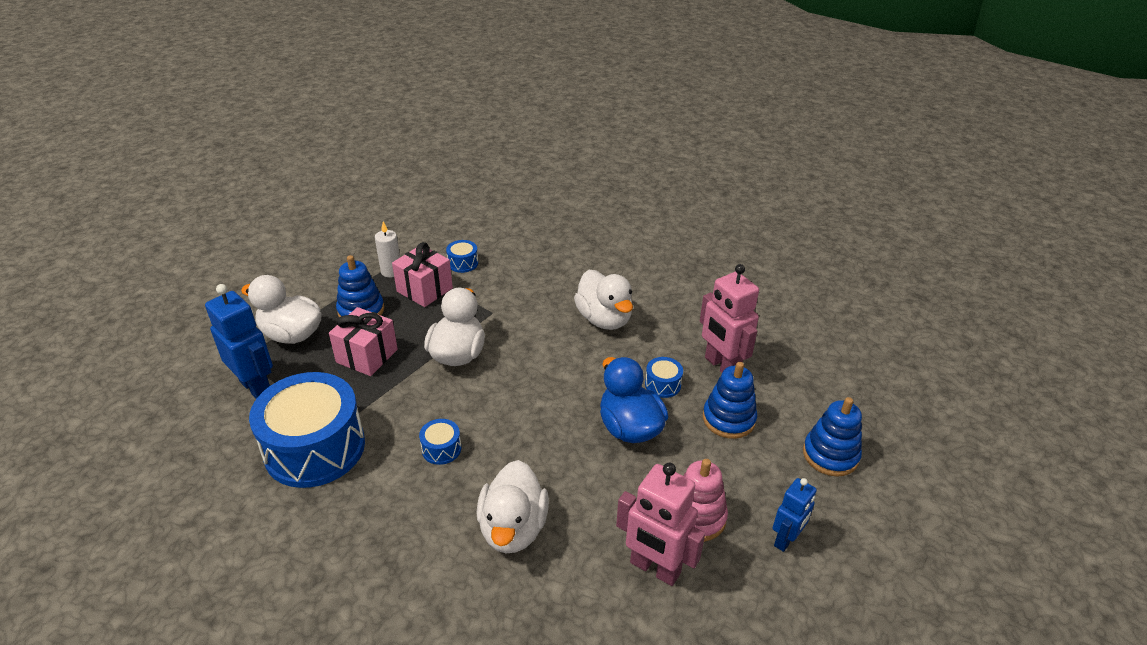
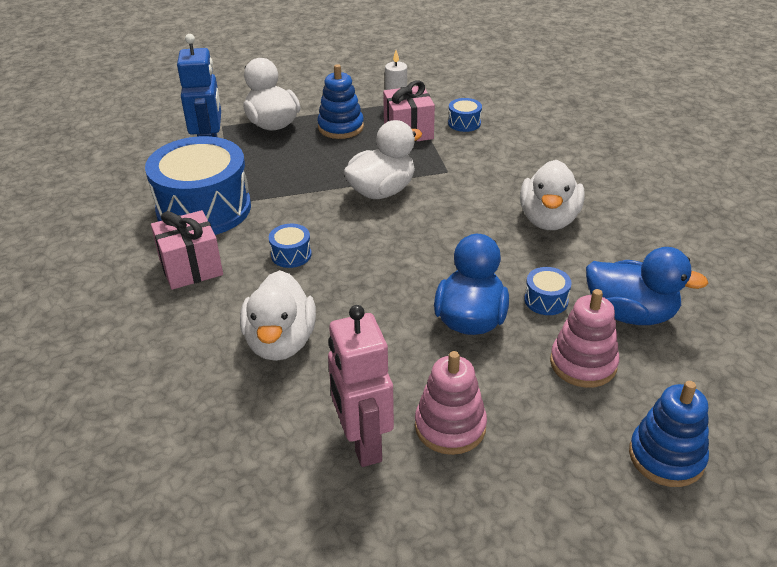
camera: 40 degrees right, 0 degrees up
(367, 356) = (309, 162): pink gift -> pink gift (191, 267)
(513, 528) = (280, 342): white duck -> white duck turned 45 degrees counterclockwise
(721, 366) = (630, 314): pink robot -> blue duck
(728, 419) = (583, 363): blue stacking toy -> pink stacking toy
(786, 540) = (521, 501): blue robot -> none

